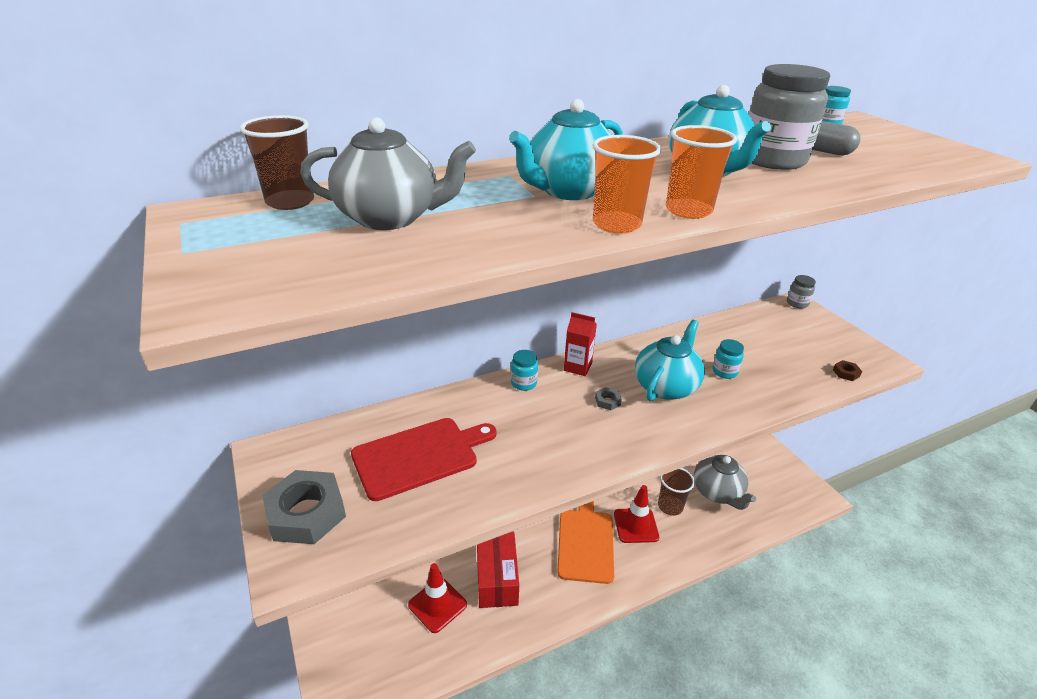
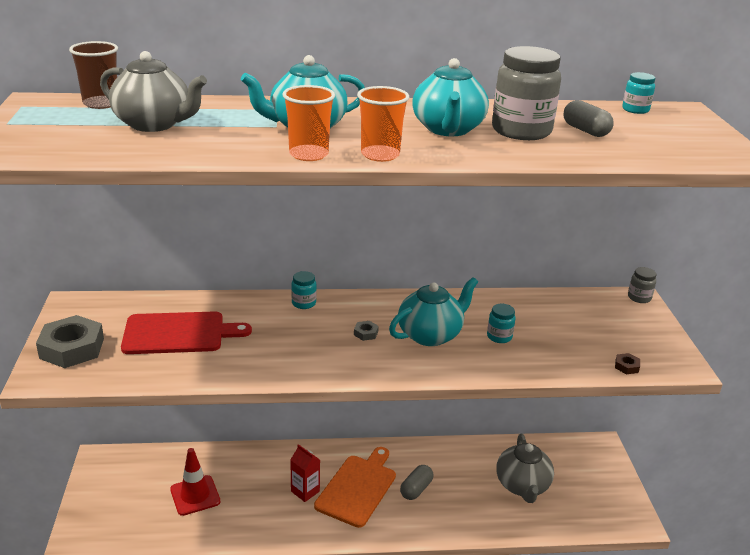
camera: 20 degrees right, 5 degrees down
(497, 578) = (258, 492): red box -> none
(577, 367) = (362, 302): red carton -> red carton (305, 491)
(636, 525) = (416, 489): red traffic cone -> grey capsule
(670, 506) = (462, 483): brown cup -> none

